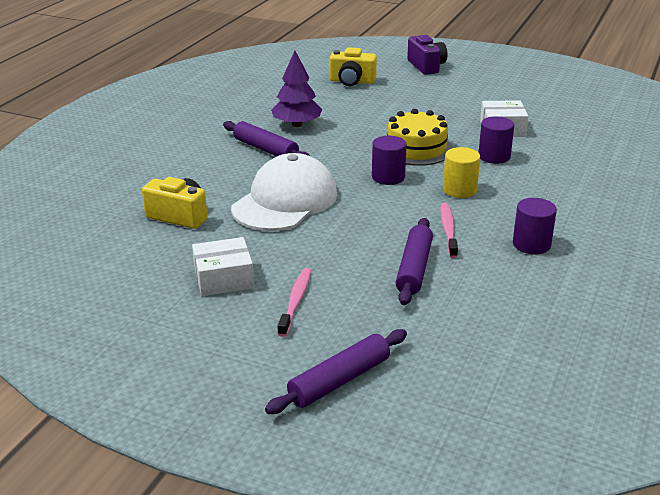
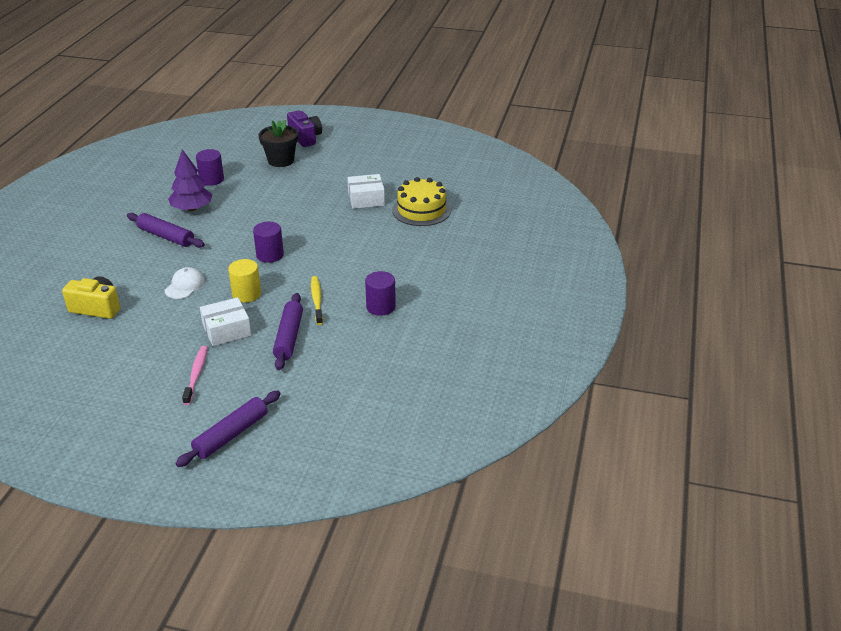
camera: 10 degrees left, 5 degrees up
(224, 278) = (138, 361): white box -> white box (226, 330)
(285, 201) = (185, 286): white cap -> white cap, size x0.46
(352, 81) = (239, 159): yellow camera -> none
(399, 85) = (281, 160): none -> black flower pot
(416, 148) = (294, 225): yellow cake -> yellow cake (421, 210)
(448, 230) = (317, 300): pink toothbrush -> yellow toothbrush
(459, 190) = (327, 262): yellow cylinder -> yellow cylinder (246, 294)
(494, 157) = (357, 227): purple cylinder -> purple cylinder (211, 179)

